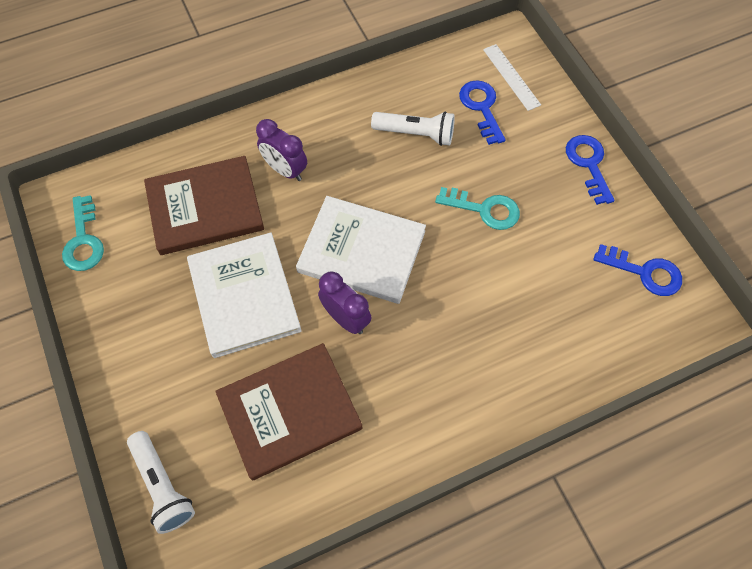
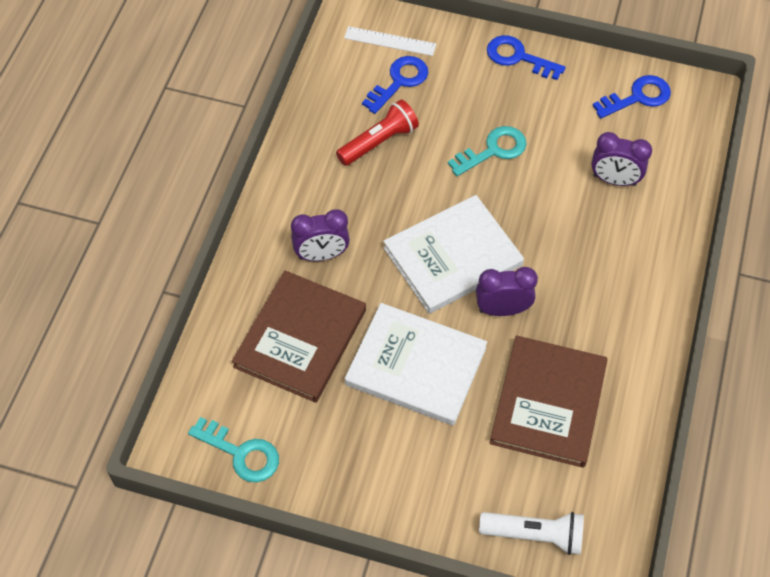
camera: 50 degrees left, 5 degrees down
(415, 134) = (378, 142): white flashlight -> red flashlight
(481, 108) = (399, 82): blue key -> blue key turned 105 degrees clockwise
(545, 312) = (614, 180): none -> purple clock

